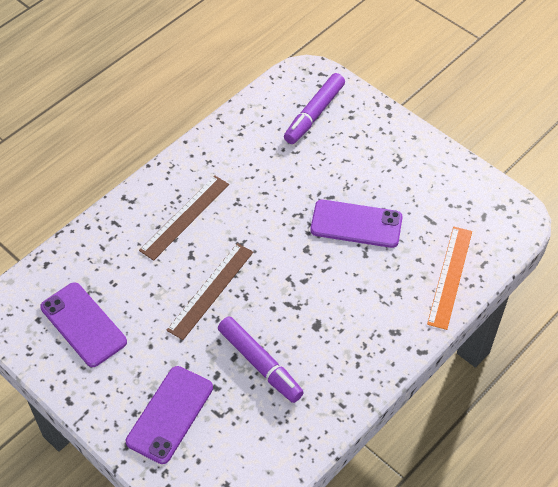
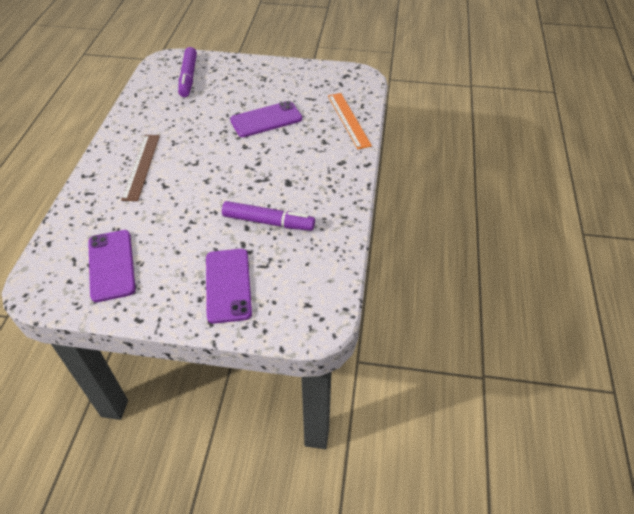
camera: 35 degrees left, 5 degrees down
(83, 324) = (111, 265): purple phone -> purple phone turned 60 degrees clockwise
(210, 290) = (196, 198): brown ruler -> none

